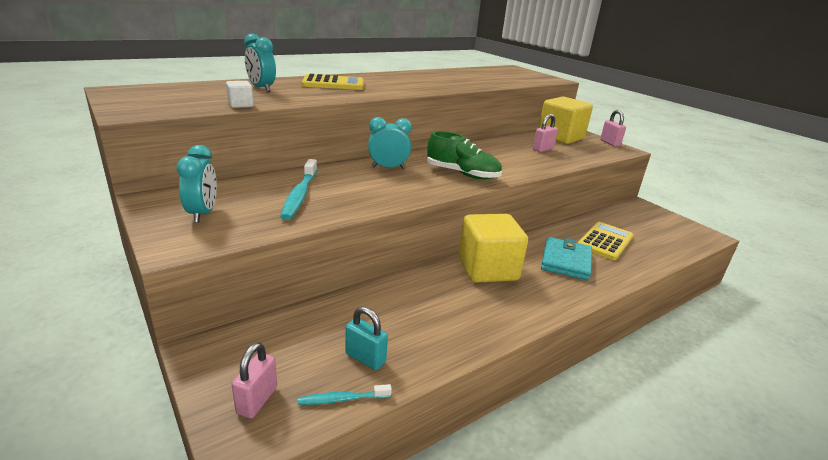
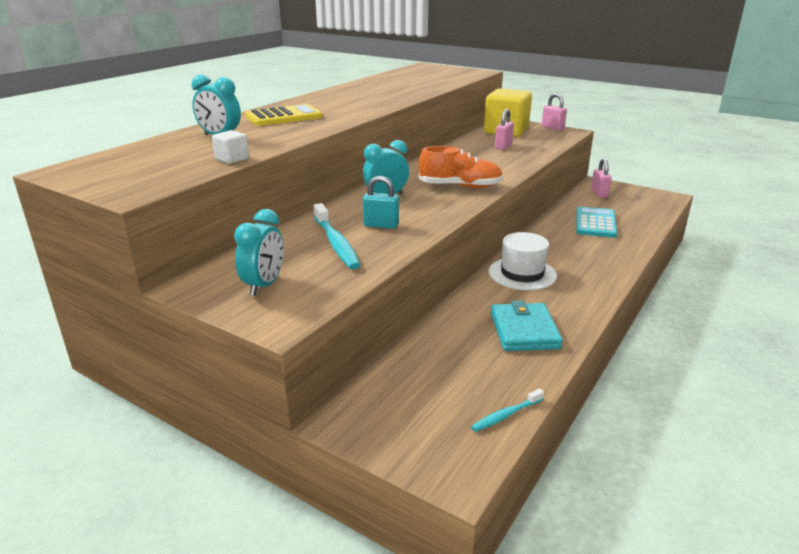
camera: 20 degrees left, 0 degrees up
(203, 214) = (264, 285): turquoise clock -> turquoise clock turned 45 degrees clockwise
(257, 400) = (436, 441): pink padlock -> pink padlock (599, 193)
(365, 358) = (492, 378): turquoise padlock -> turquoise padlock (381, 225)
(462, 174) = (460, 186): green shoe -> orange shoe
(487, 269) = (522, 273): yellow cube -> white hat
(566, 261) = (579, 249): turquoise wallet -> turquoise wallet (524, 331)
(605, 241) = (595, 223): yellow calculator -> turquoise calculator

